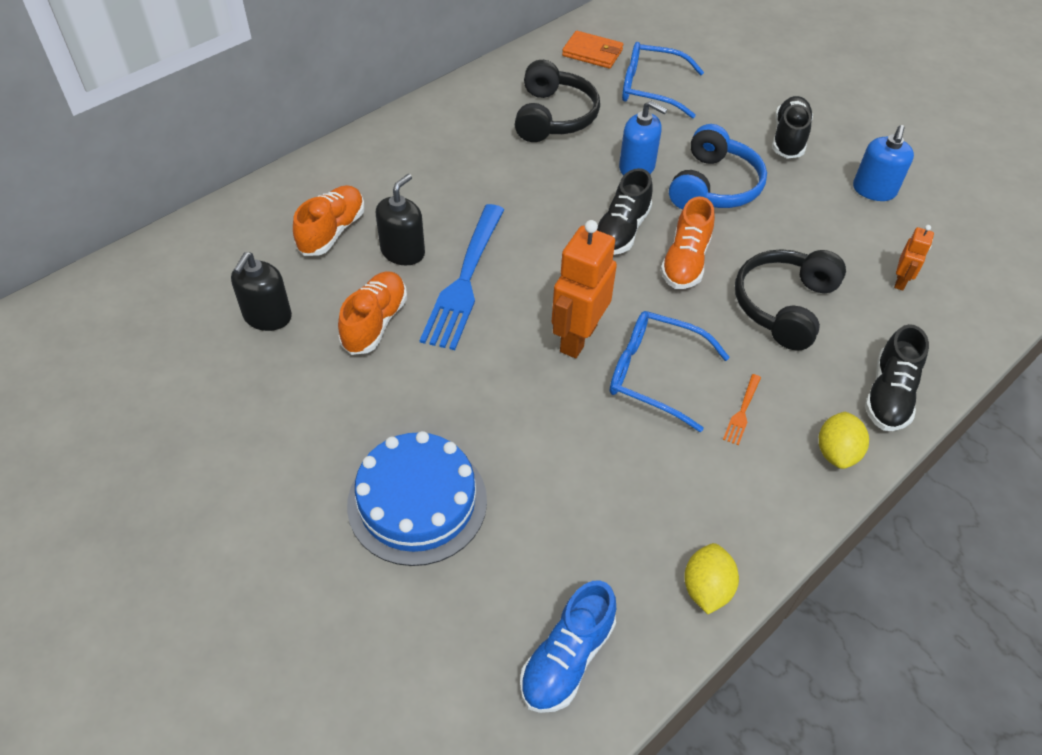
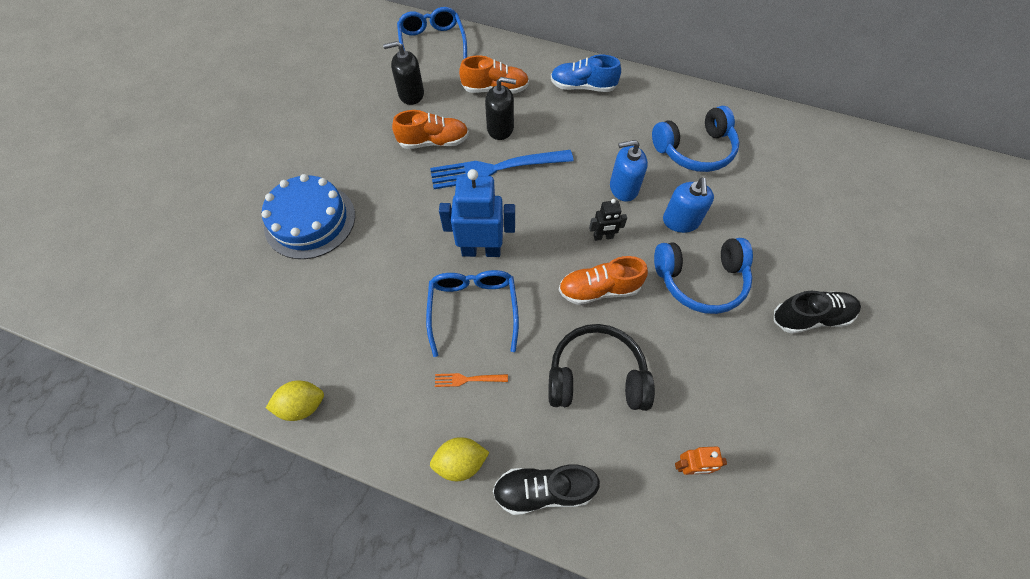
camera: 65 degrees right, 10 degrees up
(553, 117) = (694, 150): black headphones -> blue headphones
(567, 658) = (227, 341): blue shoe -> blue shoe (583, 87)
(578, 338) = (481, 250): orange robot -> blue robot
(592, 53) = (792, 143): orange wallet -> none
(621, 231) = (603, 237): black shoe -> black robot
(651, 89) = (784, 196): blue glasses -> blue glasses (432, 43)
(874, 190) = (797, 411): blue soap dispenser -> blue soap dispenser (623, 188)

